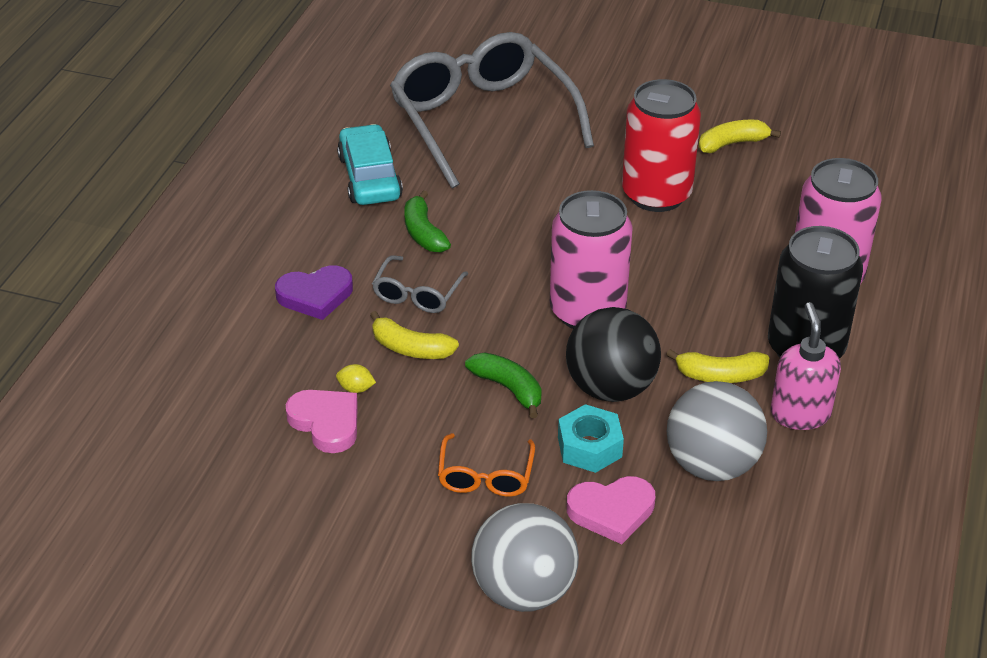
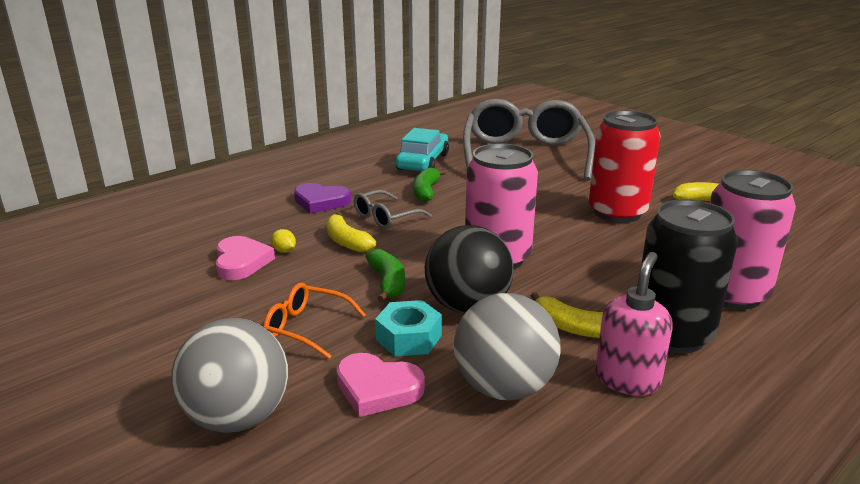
camera: 30 degrees right, 15 degrees down
(485, 476) = (307, 328): orange glasses -> orange glasses turned 75 degrees clockwise

